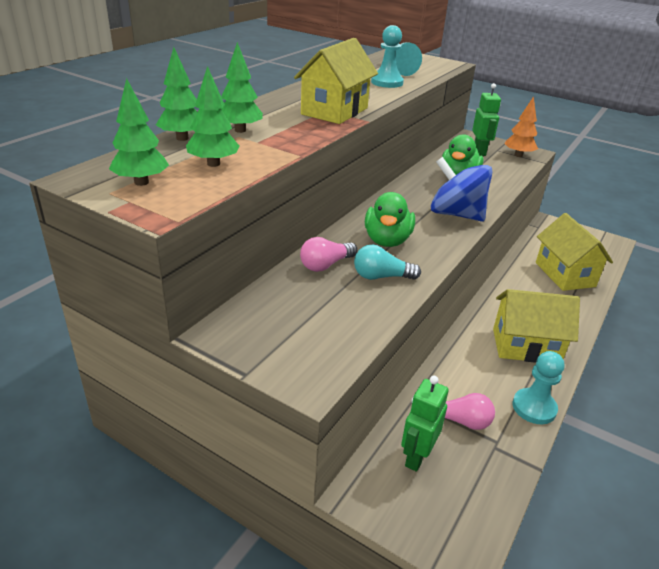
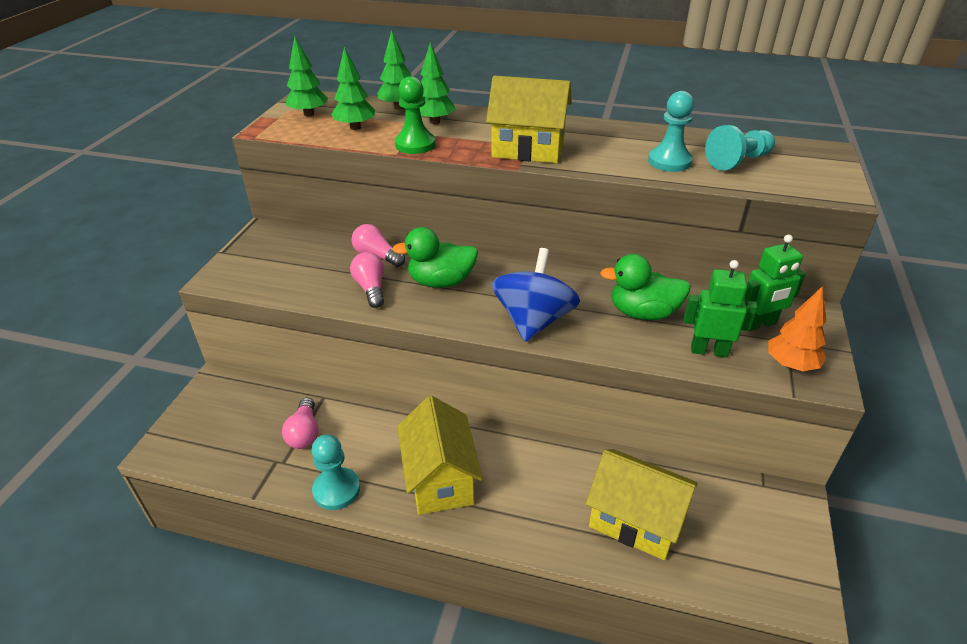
camera: 75 degrees right, 5 degrees up
(286, 145) = (415, 144): none -> green pawn
(381, 277) = (371, 288): turquoise light bulb -> pink light bulb
(416, 456) = (257, 409): green robot -> green robot (709, 351)
(565, 274) = (635, 521): yellow house -> yellow house turned 60 degrees clockwise

